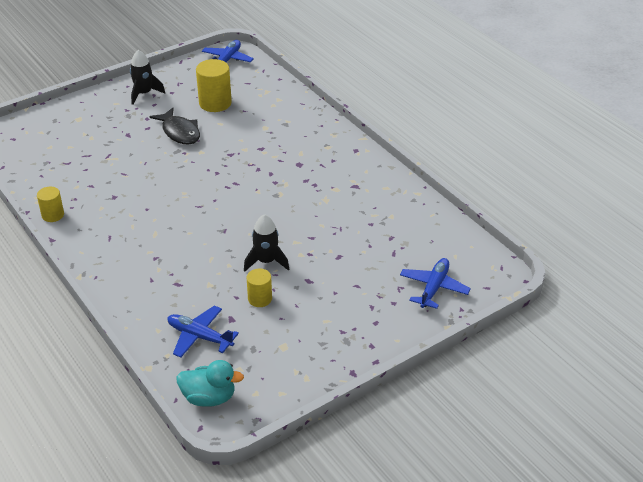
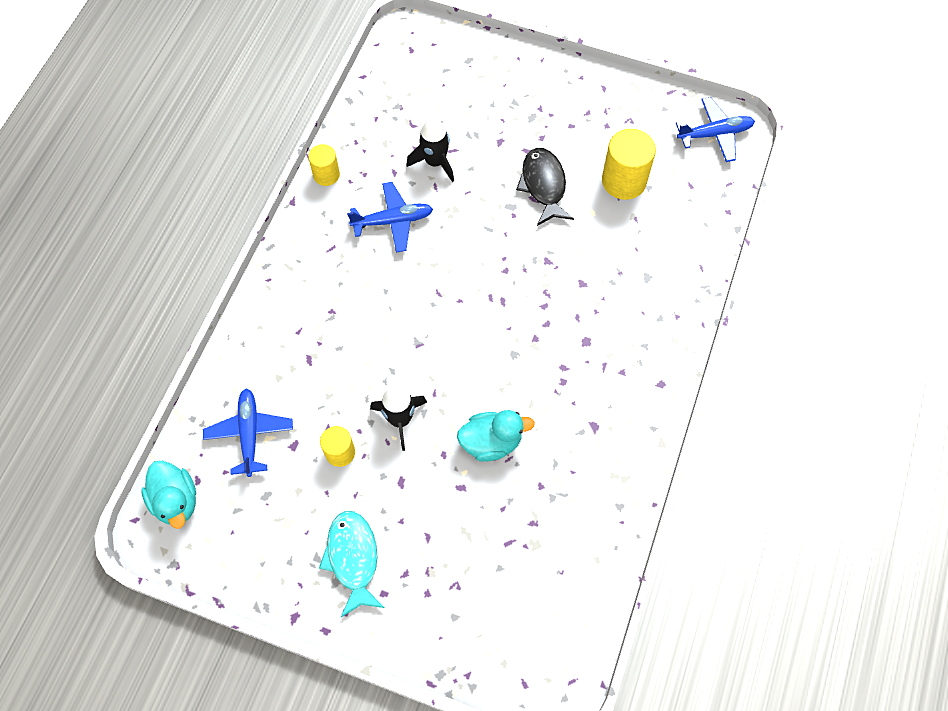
camera: 55 degrees right, 25 degrees up
(144, 94) = (581, 102): black rocket -> black rocket (435, 162)
(179, 132) = (543, 185): black fish -> black fish turned 150 degrees clockwise
(322, 230) = (491, 442): none -> turquoise duck
(339, 326) = (353, 559): none -> turquoise fish
(434, 288) = (481, 623): blue plane -> blue plane (393, 221)

